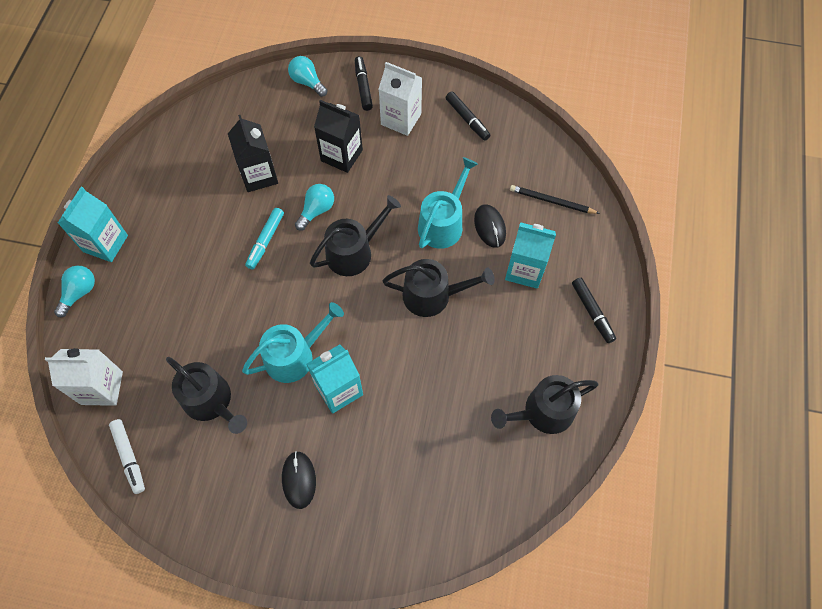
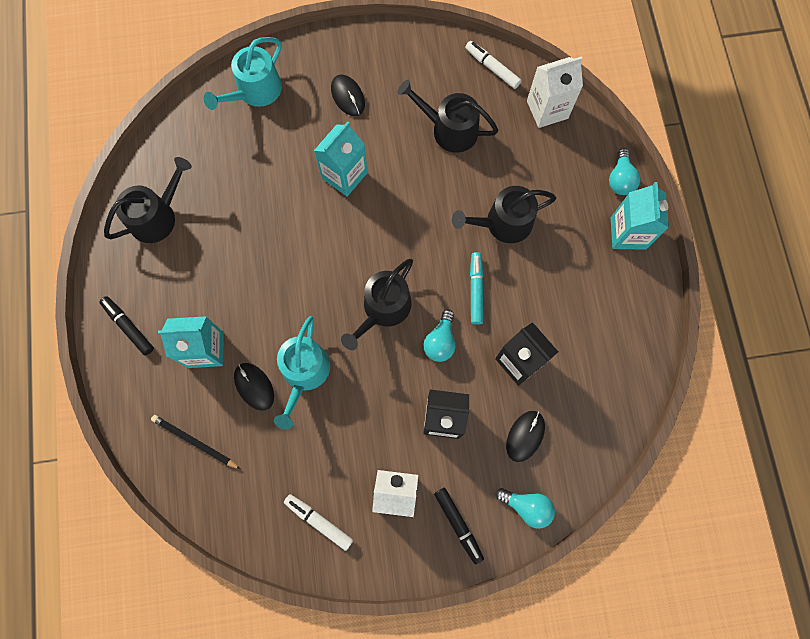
camera: 160 degrees right, 10 degrees up
(284, 124) = (525, 436): none -> black mouse
(294, 356) = (396, 190): turquoise watering can -> turquoise watering can (255, 91)
(432, 295) = (289, 290): black watering can -> black watering can (503, 223)
(467, 119) = (319, 521): black marker -> white marker
(551, 201) = (195, 442): black pencil -> black pencil turned 150 degrees counterclockwise

